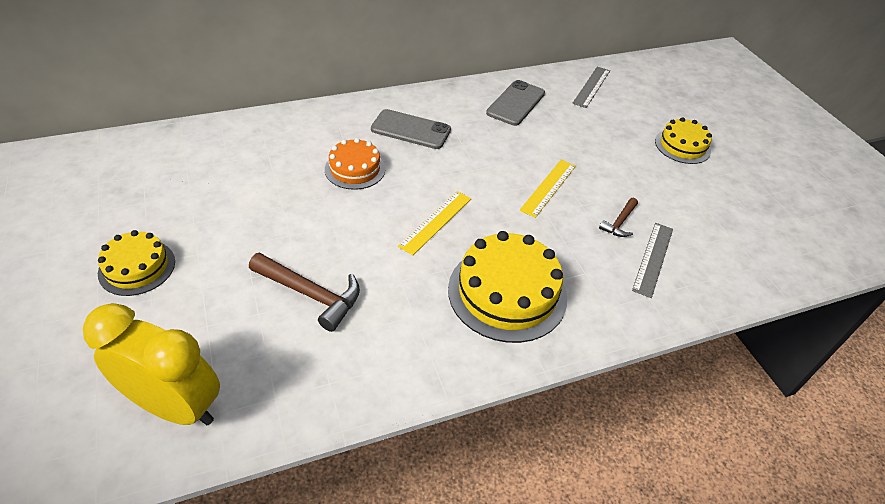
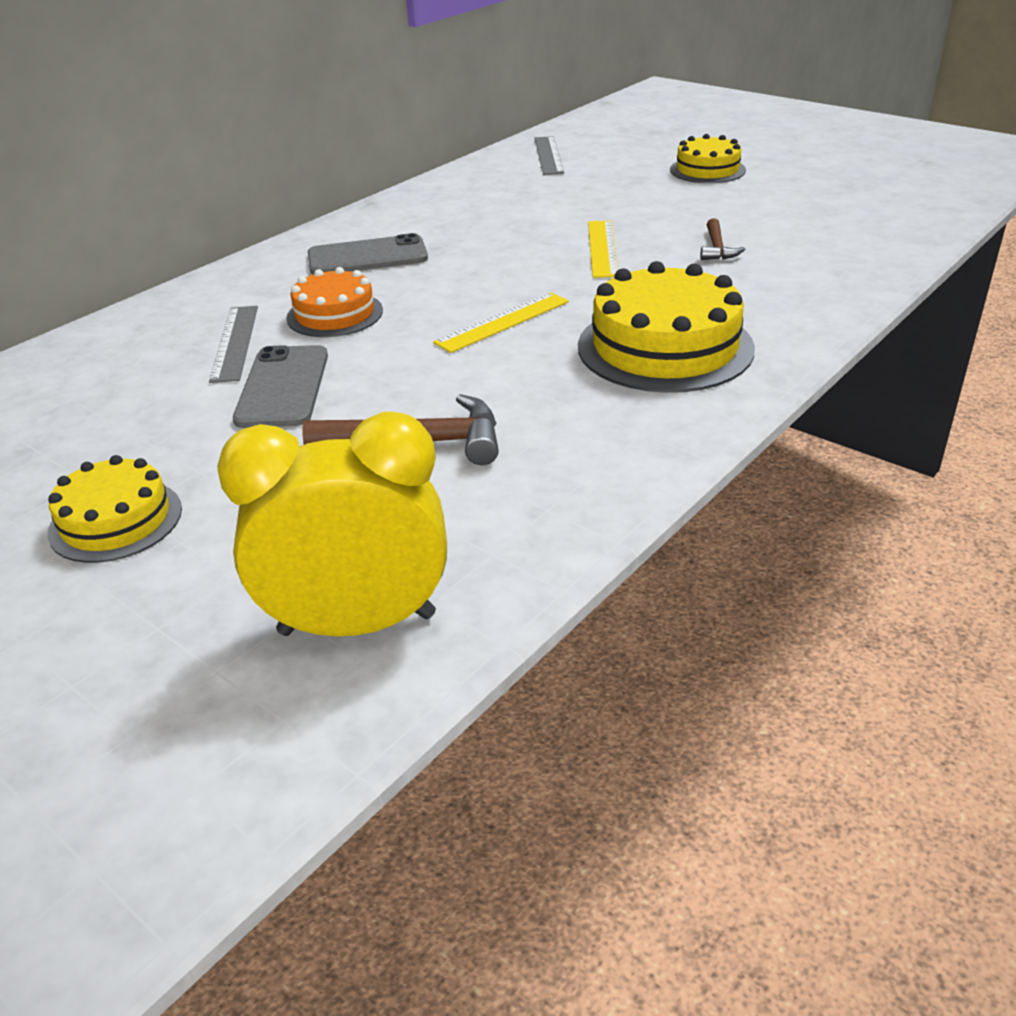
camera: 25 degrees left, 10 degrees down
(435, 222) = (502, 322): yellow ruler -> yellow ruler turned 45 degrees clockwise
(516, 103) = (475, 194): grey phone -> grey phone (283, 387)
(653, 258) = (787, 263): grey ruler -> grey ruler (234, 343)

